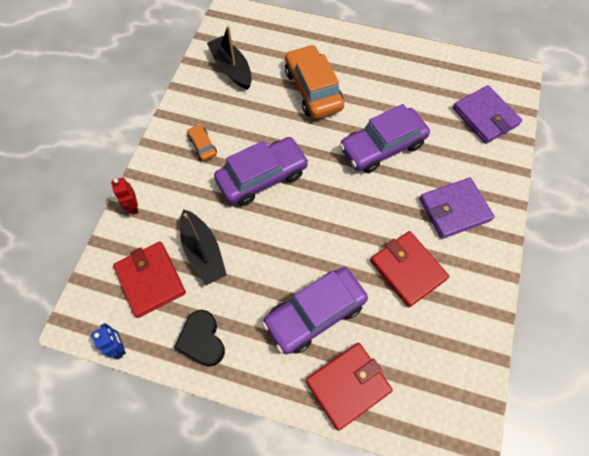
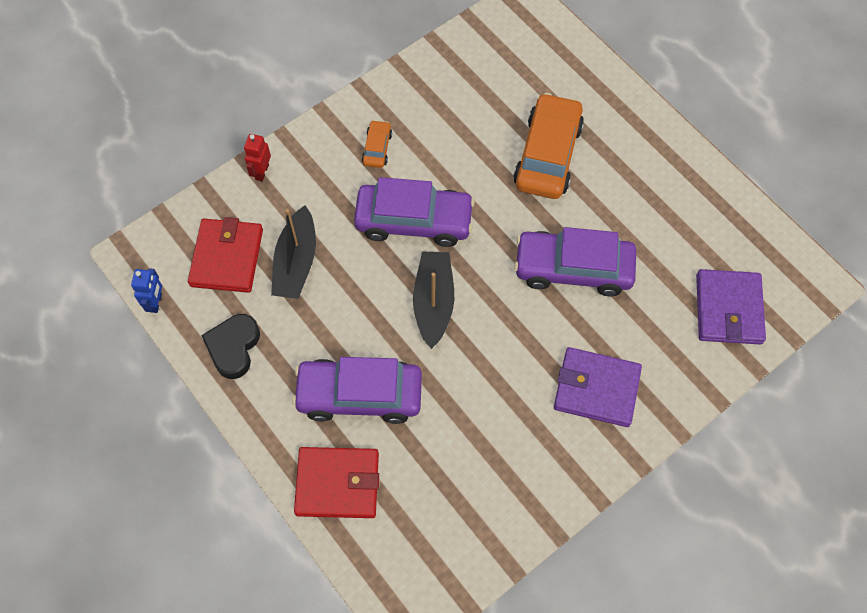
camera: 35 degrees right, 0 degrees up
(231, 68) = (474, 76): black boat -> black boat (433, 302)
(407, 270) = (490, 416): red wallet -> none

